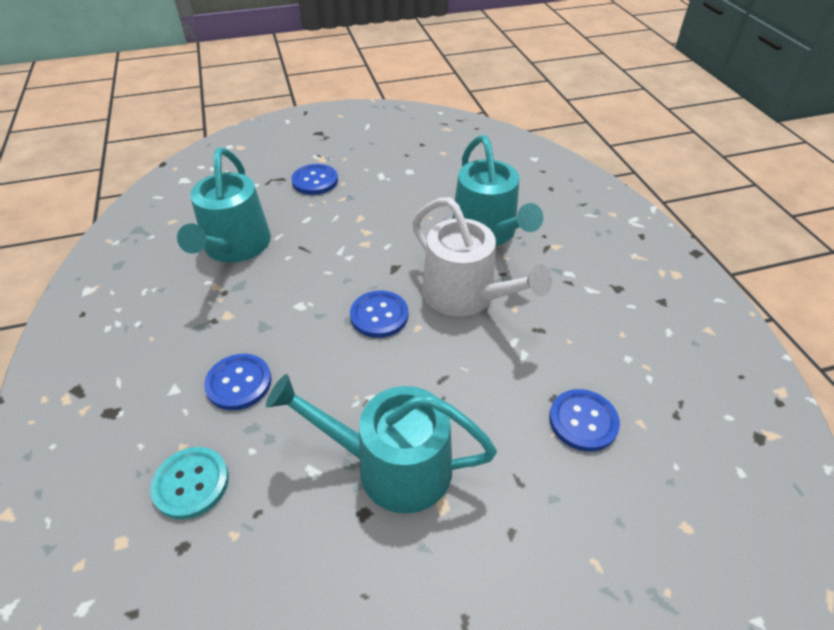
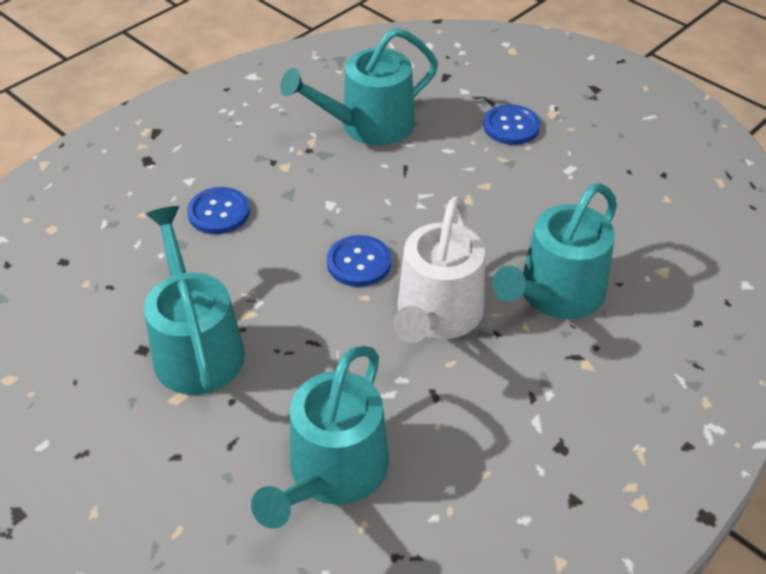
camera: 60 degrees right, 0 degrees up
(191, 483) = (114, 237): turquoise button -> none
(583, 421) = (333, 472): blue button -> turquoise watering can

